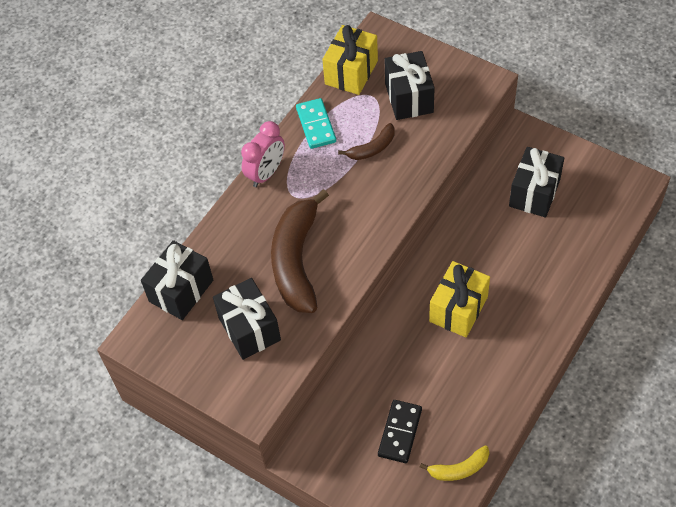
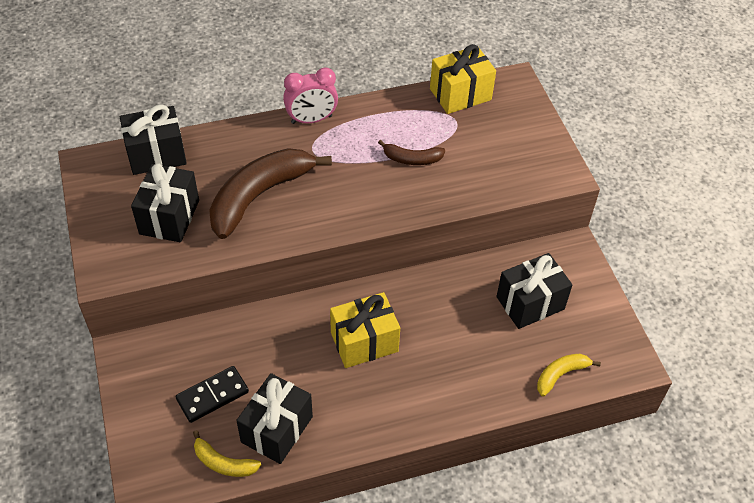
camera: 35 degrees right, 5 degrees down
(316, 125) = (388, 112): turquoise domino -> none
(409, 98) = (484, 143): black gift -> black gift (277, 429)
(603, 226) = (561, 375): none -> yellow banana

